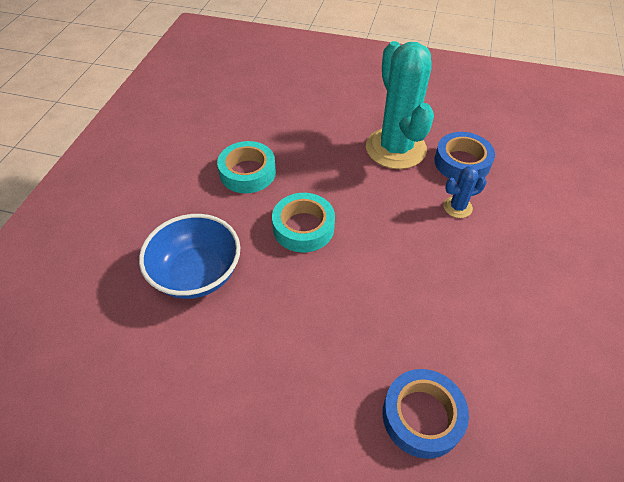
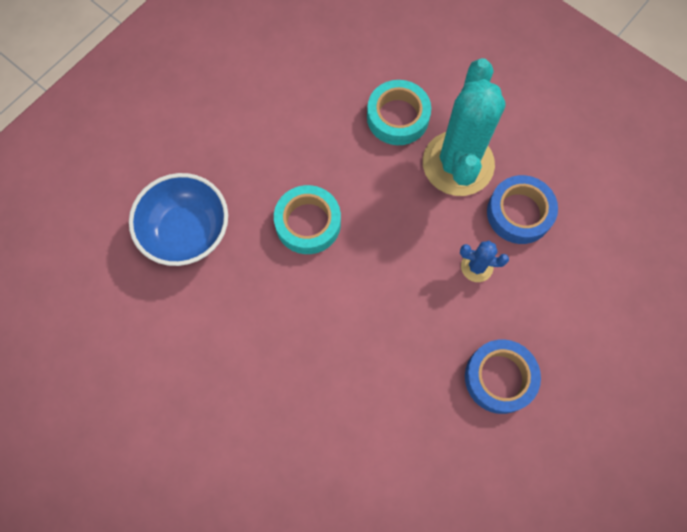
camera: 25 degrees right, 20 degrees up
(247, 172) = (285, 131): turquoise tape -> turquoise tape (397, 117)
(422, 416) = (311, 454): blue tape -> blue tape (499, 378)

